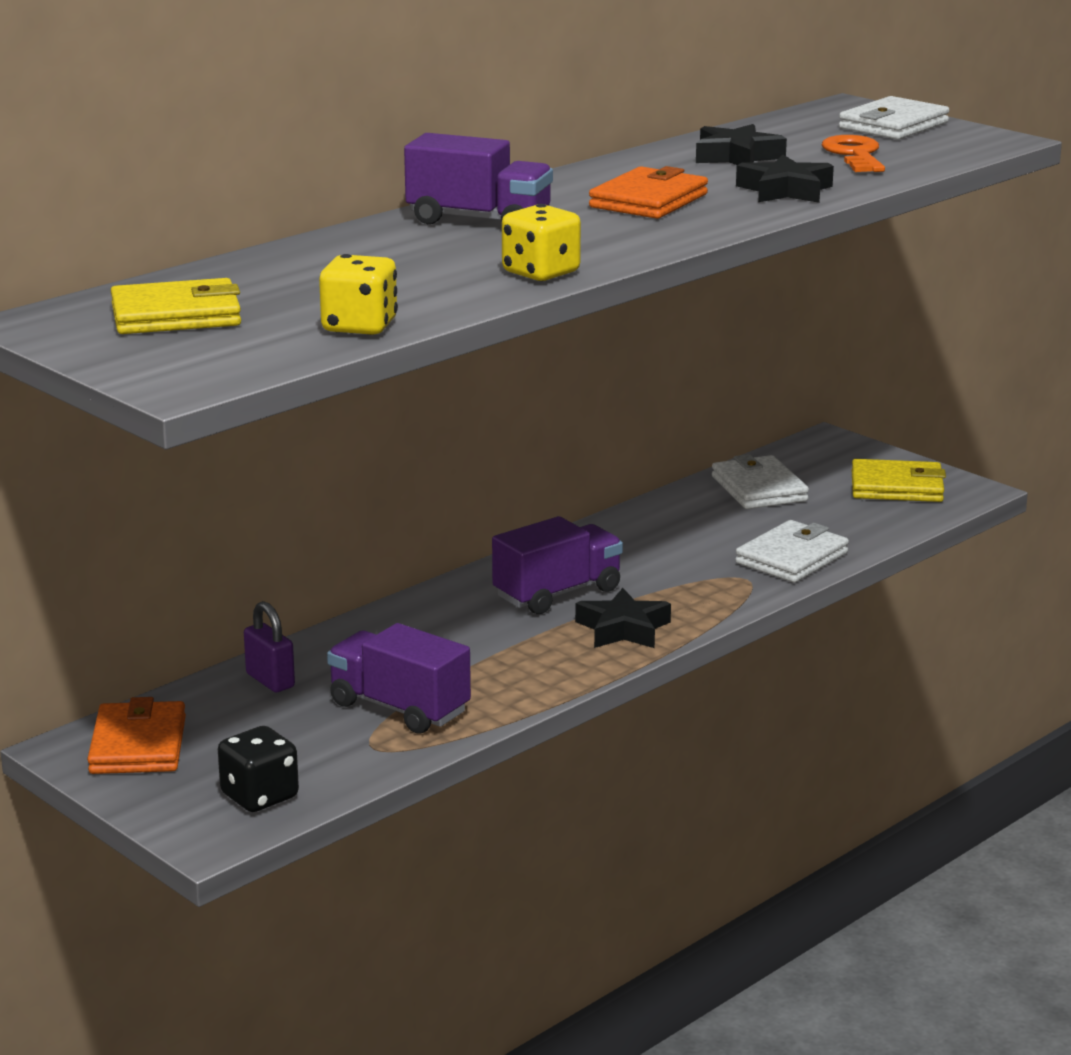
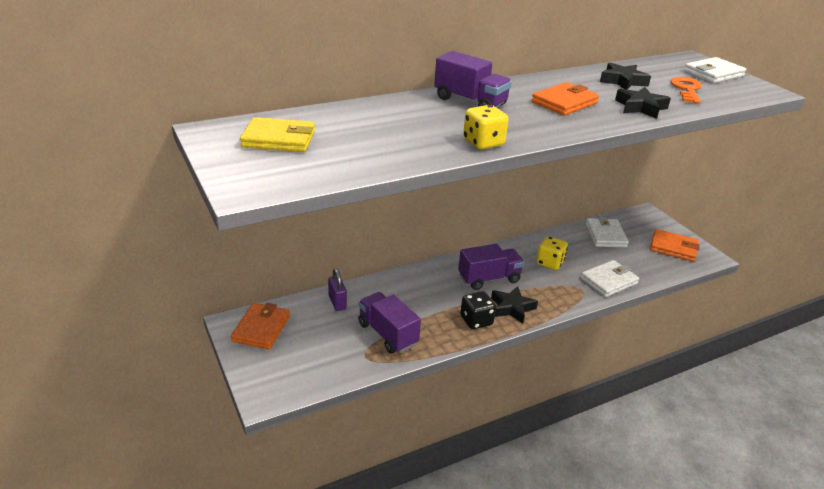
camera: 15 degrees right, 10 degrees up
(259, 796) = (299, 375): black dice -> black dice (476, 321)
(359, 327) = (365, 164): yellow dice -> yellow dice (550, 263)
(897, 487) = (673, 248): yellow wallet -> orange wallet

